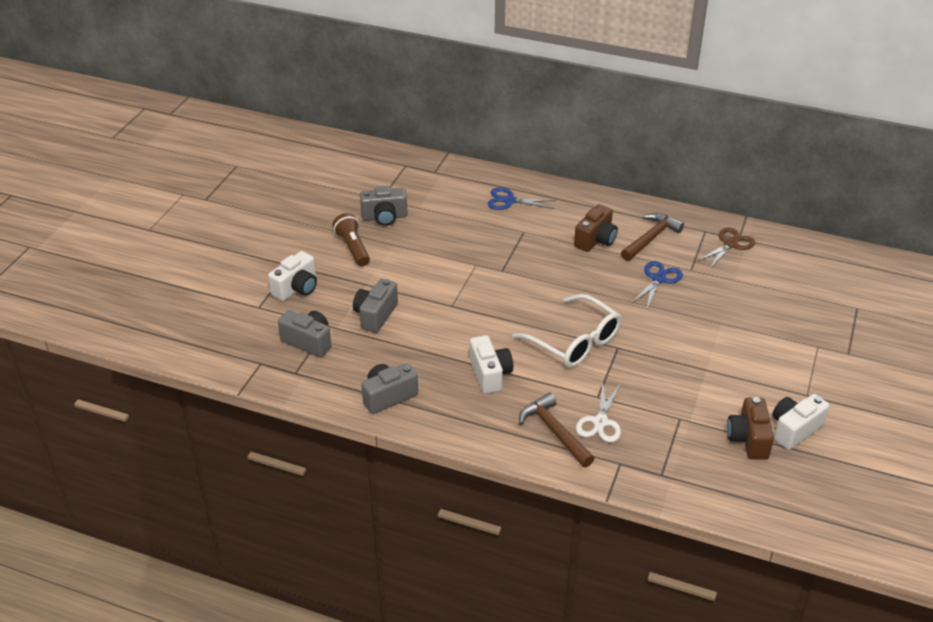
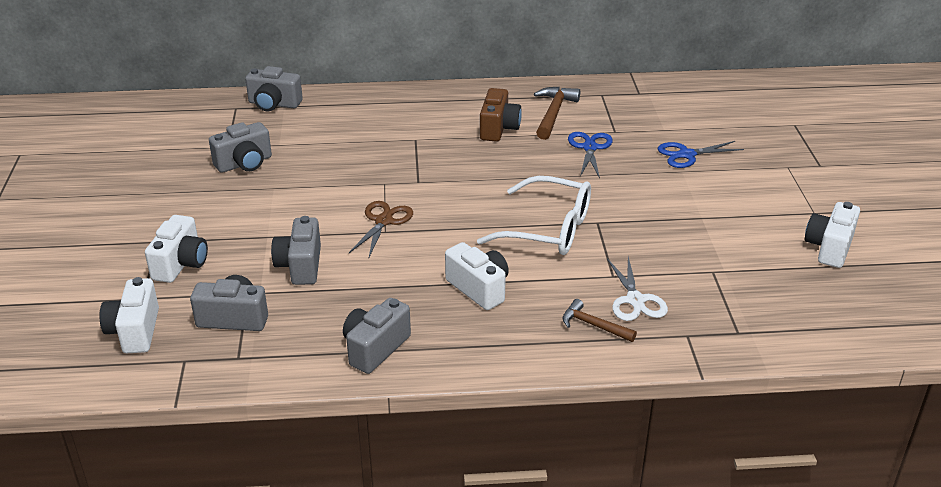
camera: 25 degrees left, 5 degrees down
(241, 331) = (135, 331): none -> white camera
(353, 248) = (226, 203): brown flashlight -> none
(435, 169) = (274, 104): none -> grey camera
(509, 201) = (378, 114): blue scissors -> blue scissors (687, 155)
(554, 431) = (593, 325): brown hammer -> brown hammer, size x0.64
(730, 244) = (635, 100): brown scissors -> brown scissors (383, 221)
(748, 439) = (794, 270): brown camera -> none

